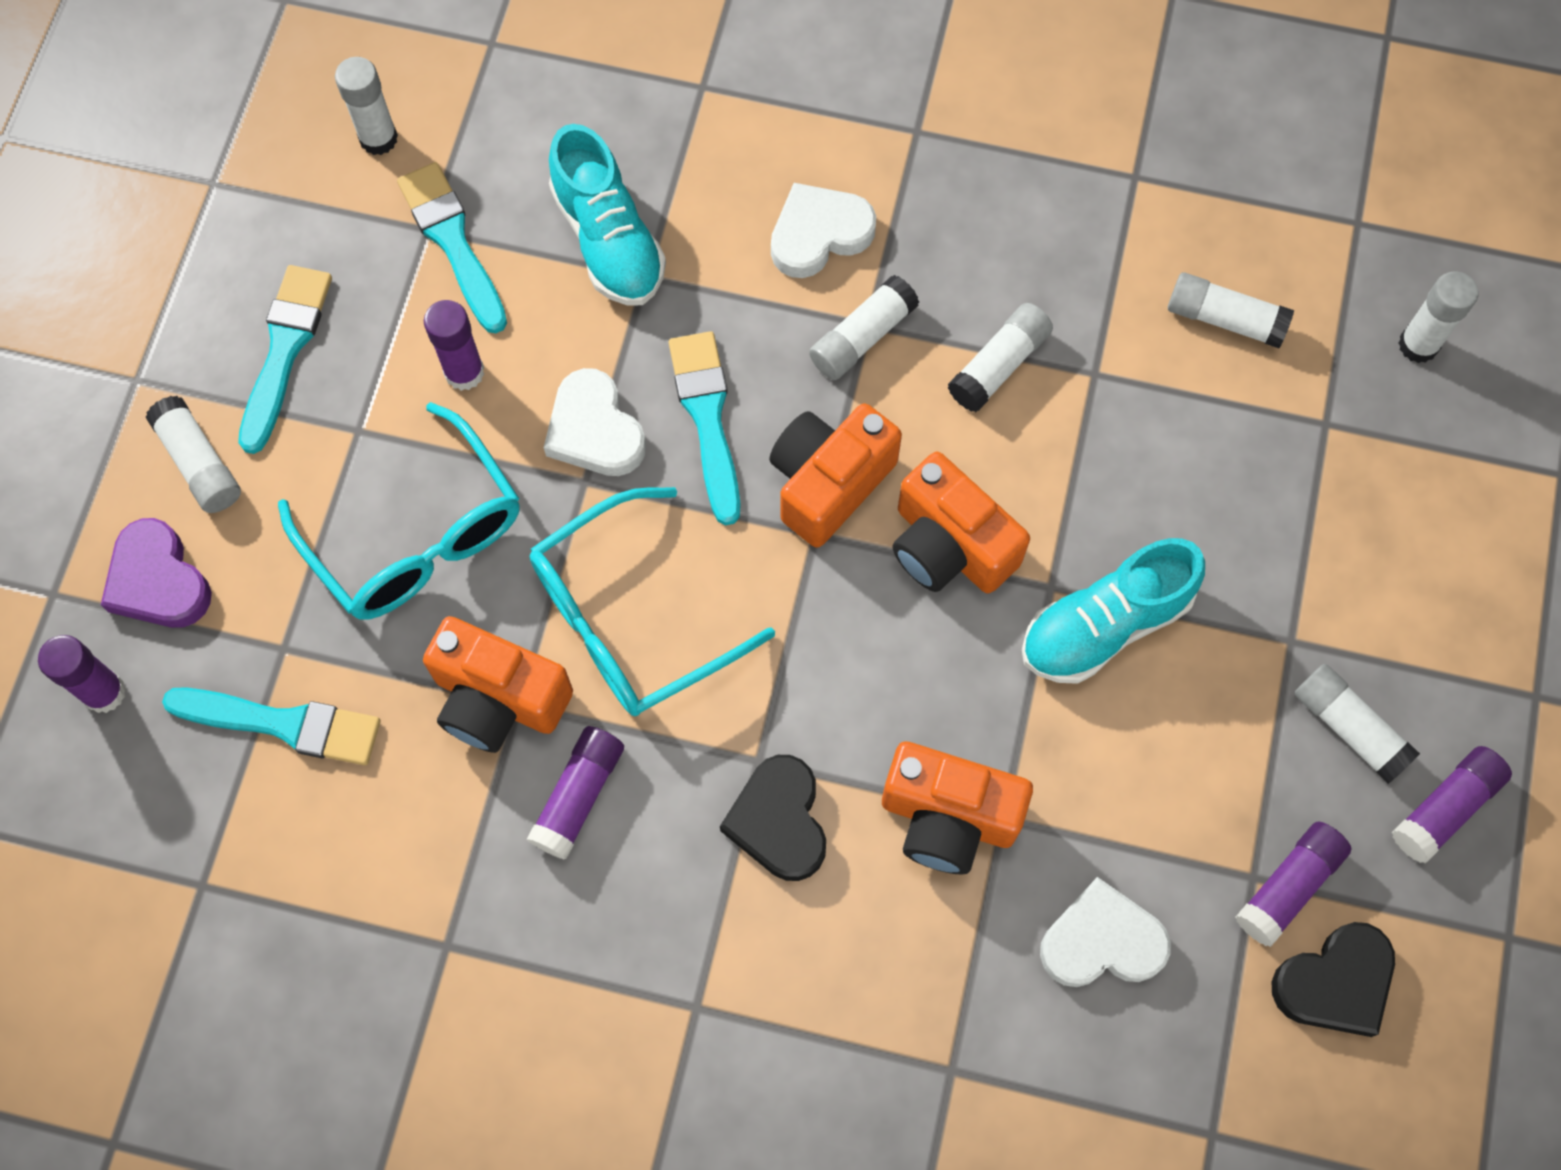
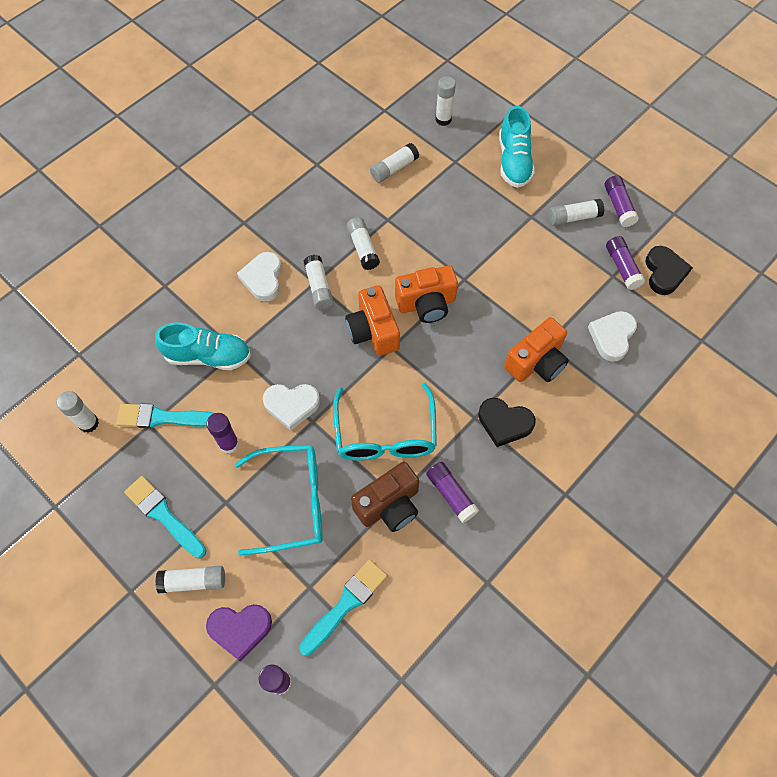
camera: 60 degrees left, 5 degrees down
(498, 699) = (389, 505): orange camera -> brown camera
(707, 418) = (315, 360): turquoise brush -> none
(1105, 625) = (490, 270): turquoise shoe -> turquoise shoe (514, 161)

